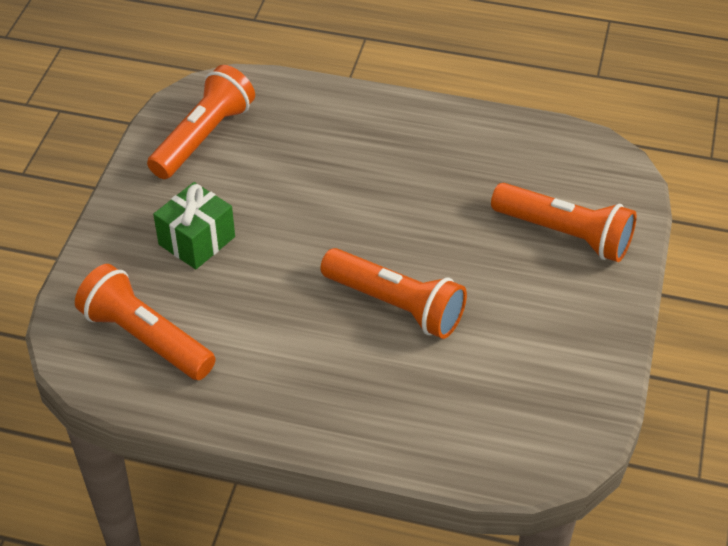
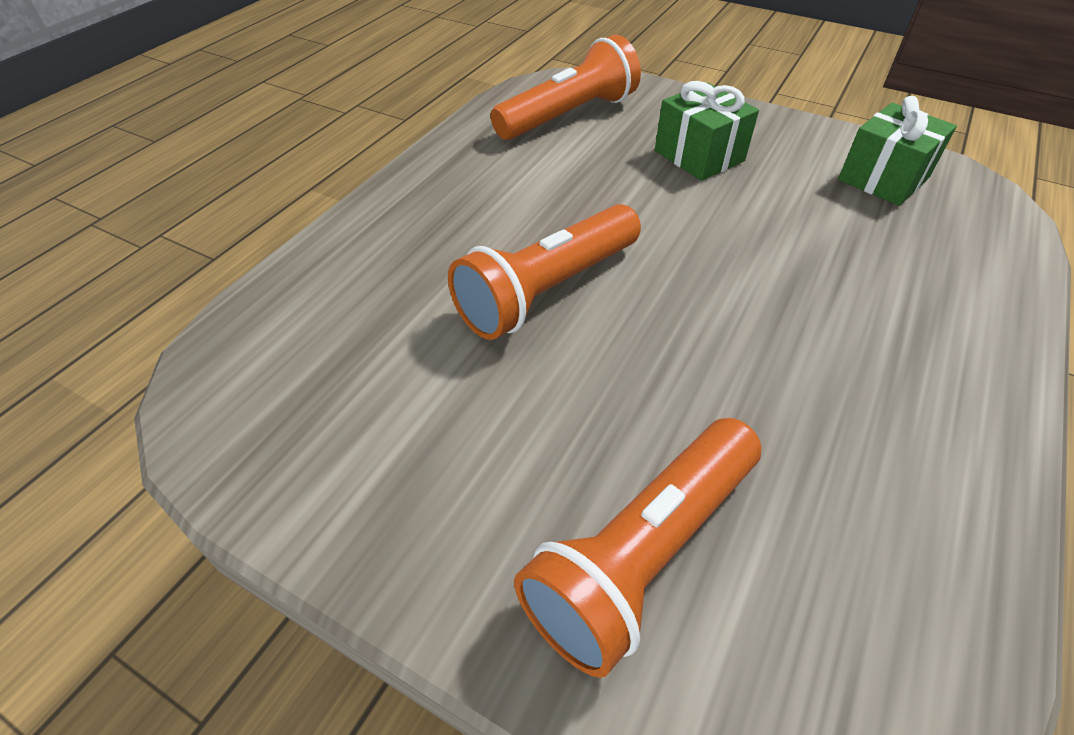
camera: 105 degrees right, 0 degrees up
(204, 137) = (883, 178): orange flashlight -> green gift

